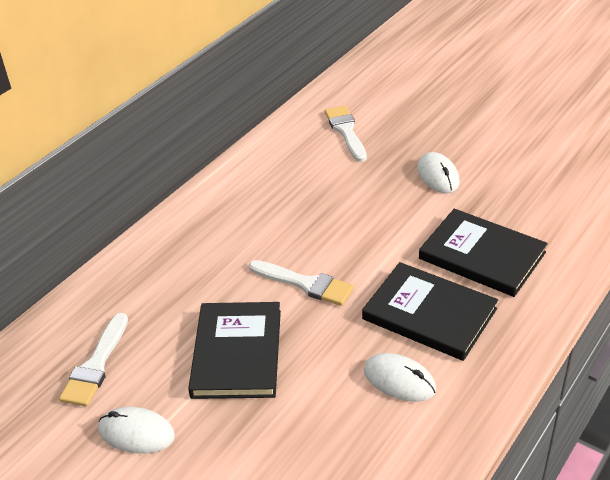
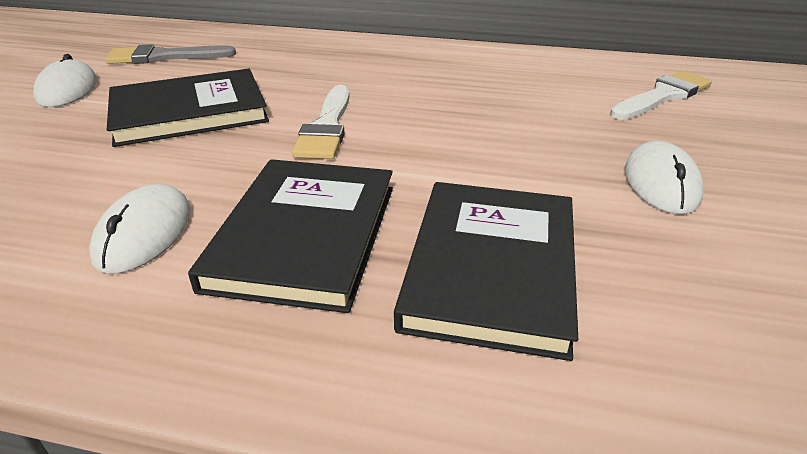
camera: 65 degrees right, 5 degrees down
(96, 365) = (164, 57): white brush -> grey brush
(438, 175) = (661, 183): white mouse -> white mouse turned 45 degrees counterclockwise

